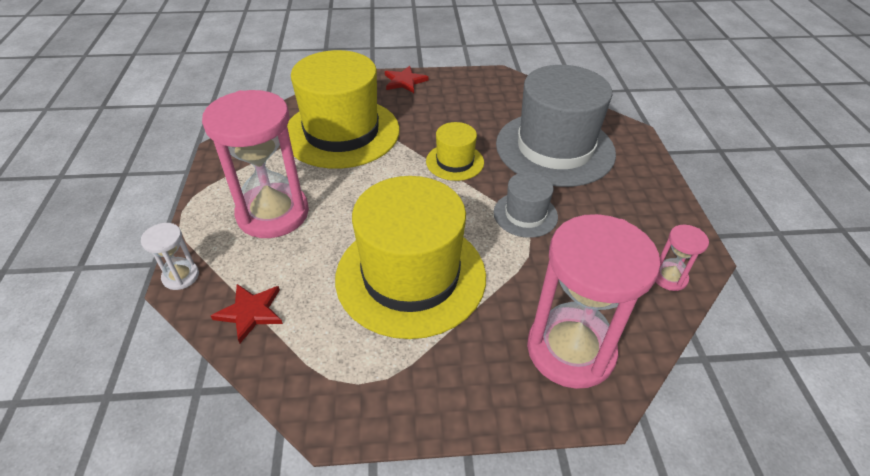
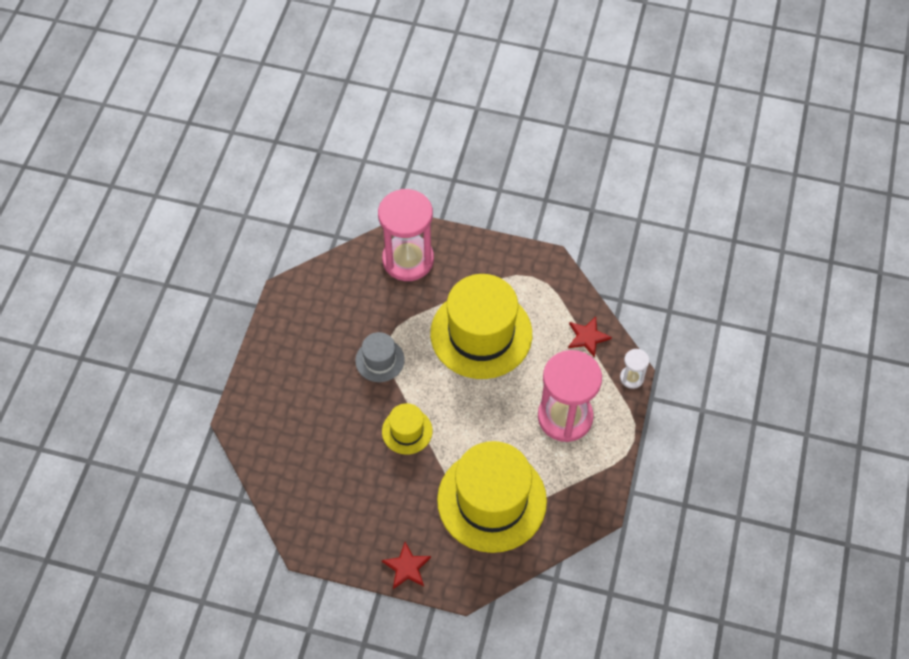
camera: 160 degrees left, 15 degrees up
(555, 148) = (315, 422): grey hat -> none
(669, 277) = (317, 284): pink hourglass -> none

